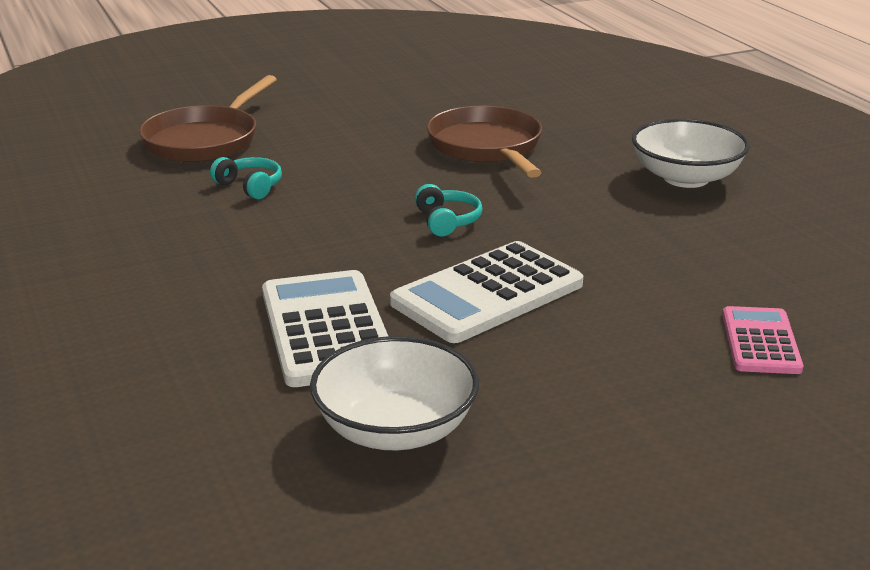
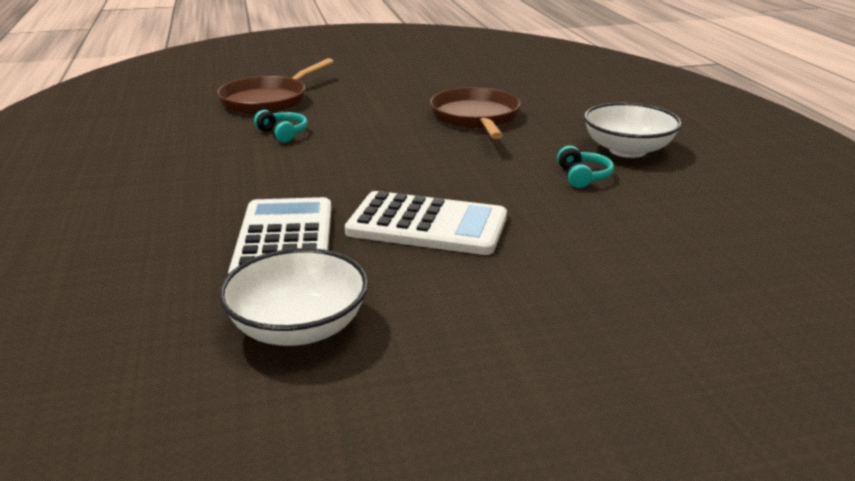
camera: 10 degrees right, 0 degrees up
(447, 221) = (420, 168): turquoise headphones -> turquoise headphones (582, 177)
(487, 294) = (427, 225): white calculator -> white calculator turned 135 degrees counterclockwise
(760, 342) = (647, 284): pink calculator -> none

